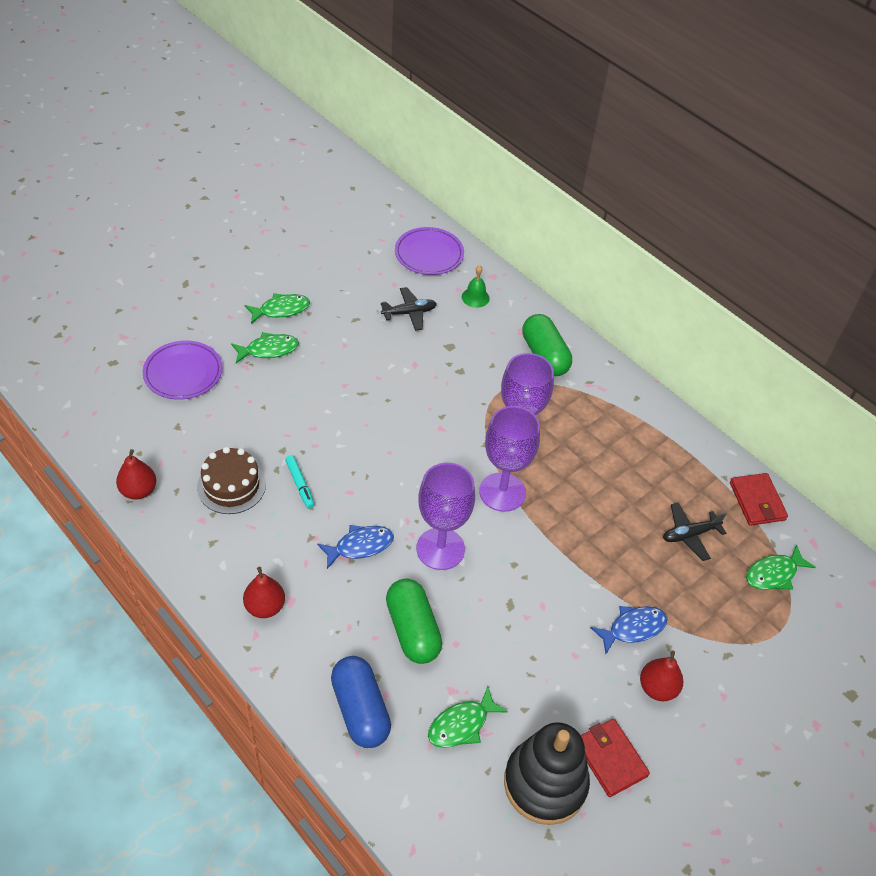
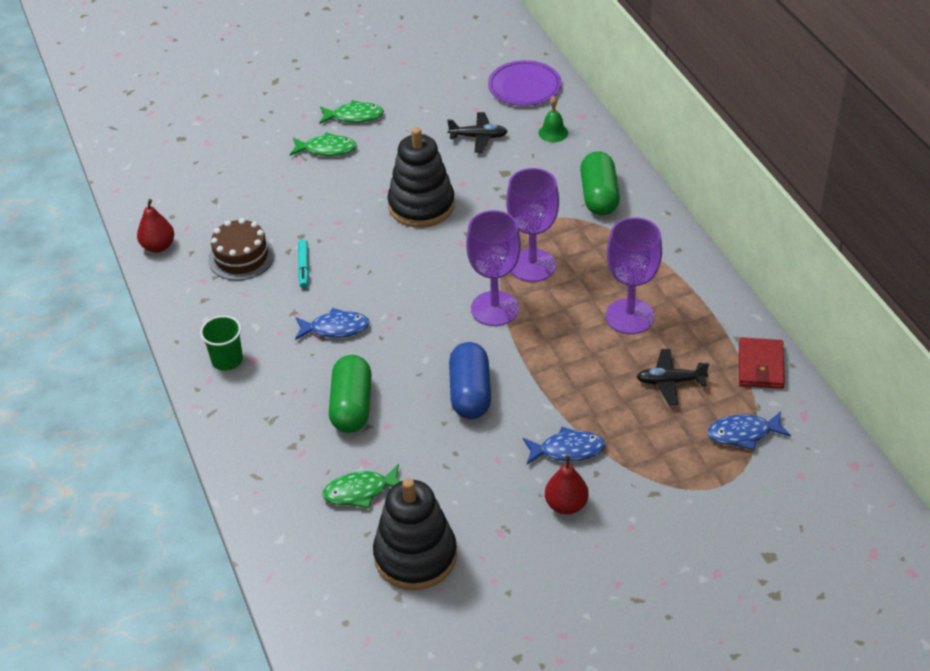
camera: 25 degrees right, 5 degrees down
(183, 373) = (239, 156): purple plate -> none
(265, 607) = (227, 360): red pear -> green cup
(360, 710) = (274, 459): blue capsule -> blue capsule (470, 393)
(386, 395) = (421, 206): none -> black stacking toy
(440, 549) = (410, 345): purple goblet -> purple goblet (629, 316)
(610, 759) = (488, 551): red wallet -> none
(774, 574) = (743, 434): green fish -> blue fish

